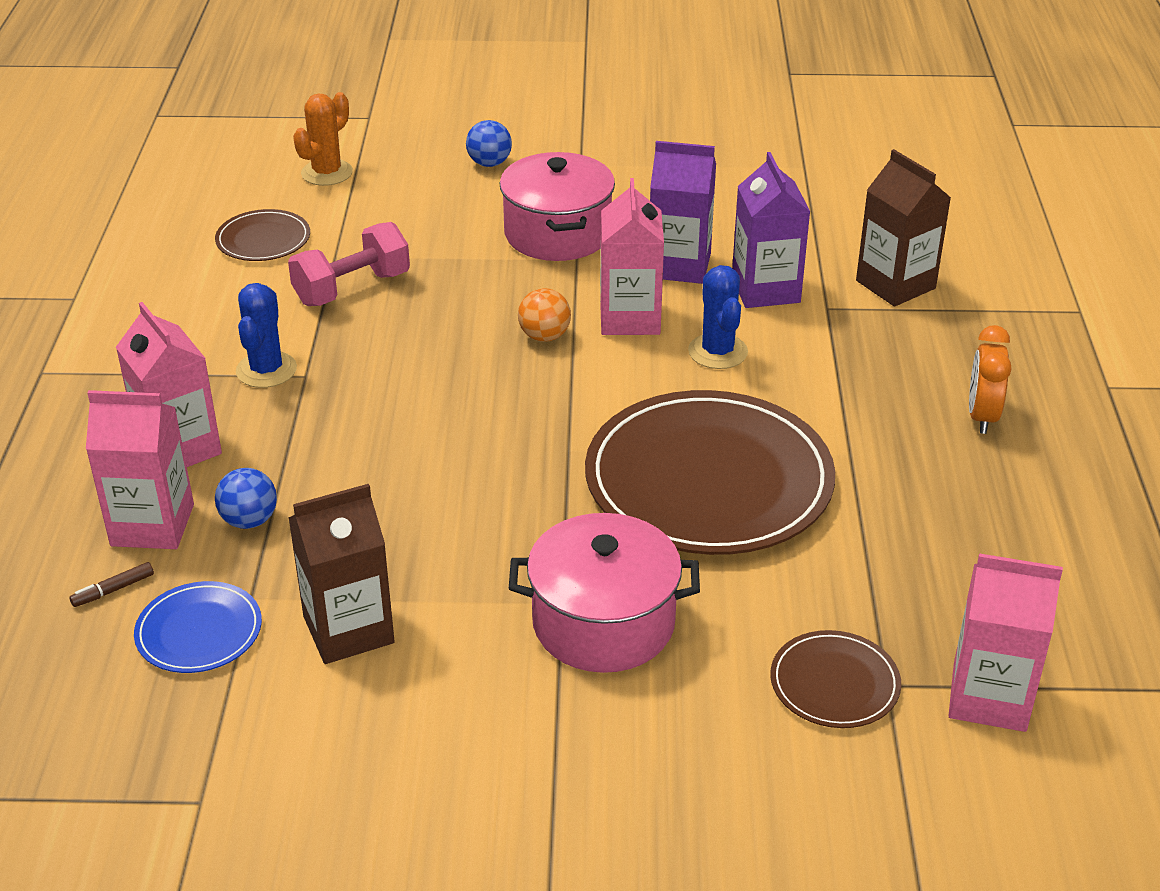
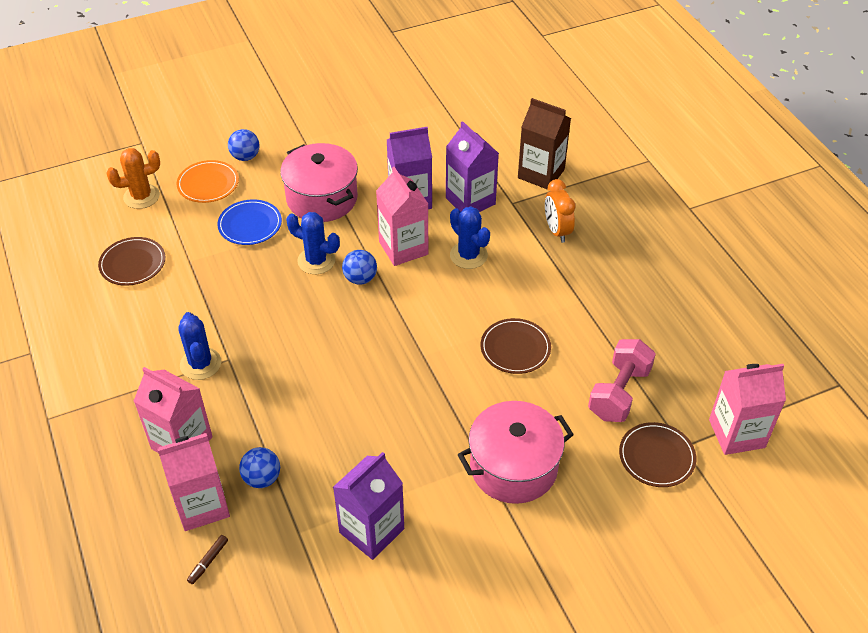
camera: 25 degrees left, 10 degrees up
(199, 631) = (282, 569): blue plate -> blue plate (250, 224)
(327, 173) = (141, 196): orange cactus -> orange cactus turned 60 degrees clockwise
(348, 630) = (371, 530): brown carton -> purple carton
(352, 288) = (217, 283): pink dumbbell -> pink dumbbell (619, 393)
(420, 180) = (208, 184): none -> orange plate
(499, 300) = (316, 261): none -> blue cactus
(544, 336) = (360, 278): orange ball -> blue ball
(708, 480) = (515, 348): brown plate -> brown plate, size x0.46
(982, 416) = (636, 251): orange clock -> orange clock (557, 231)

